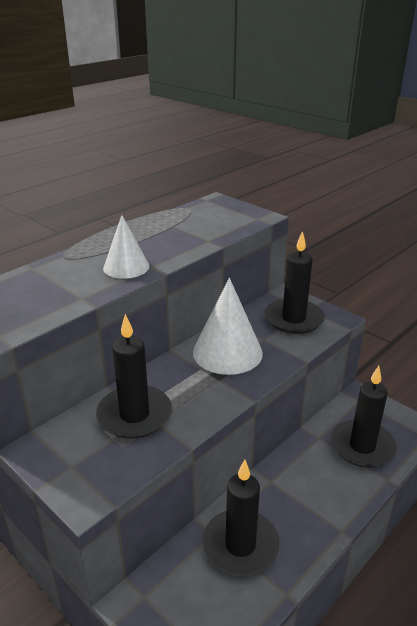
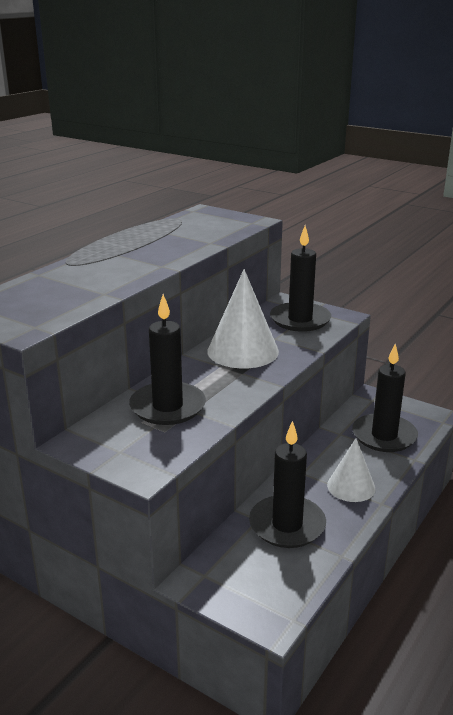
camera: 10 degrees left, 5 degrees down
(126, 267) = (137, 267): white cone -> white cone (351, 486)

